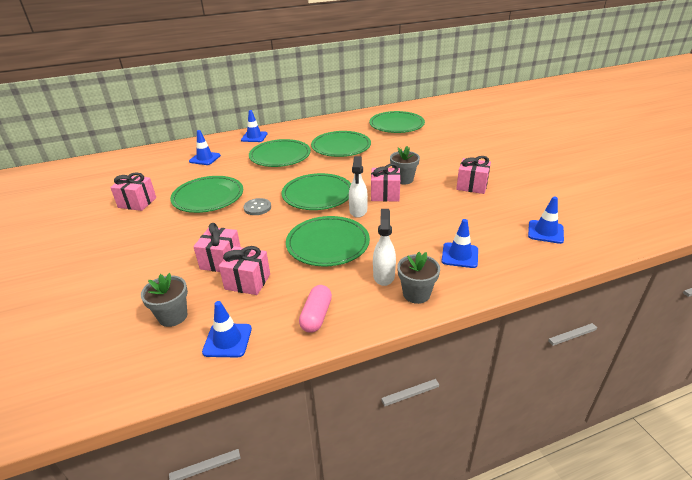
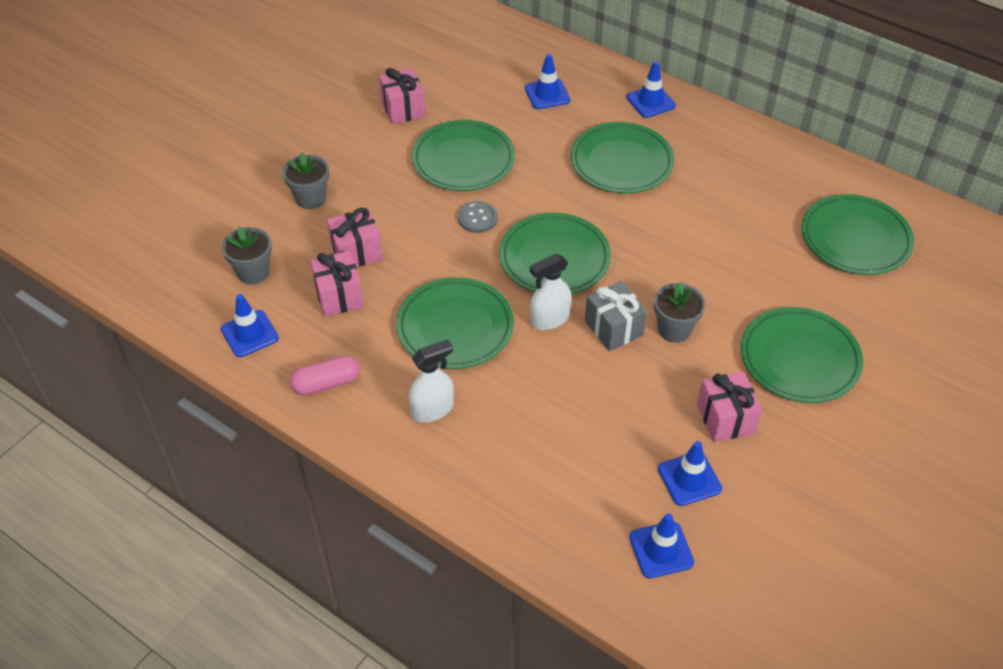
camera: 55 degrees right, 15 degrees up
(341, 146) = (711, 210): green plate -> green plate (800, 358)
(385, 195) = (613, 328): pink gift -> grey gift
(416, 294) = (421, 455): grey flower pot -> grey flower pot (310, 198)
(459, 255) = (528, 469): blue traffic cone -> blue traffic cone (689, 479)

